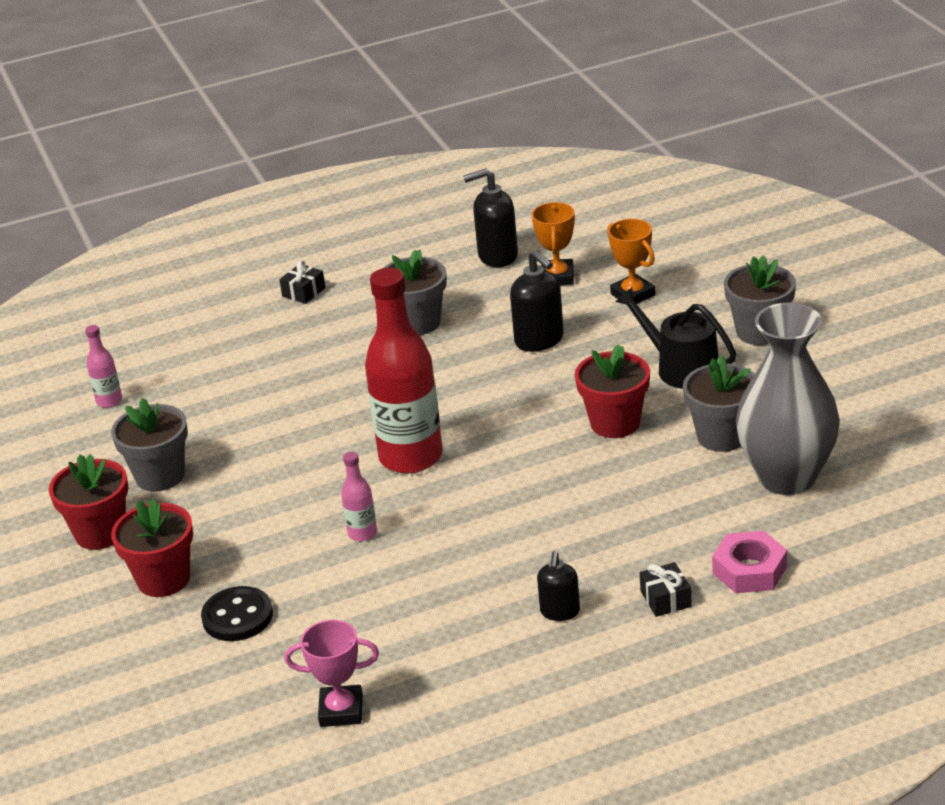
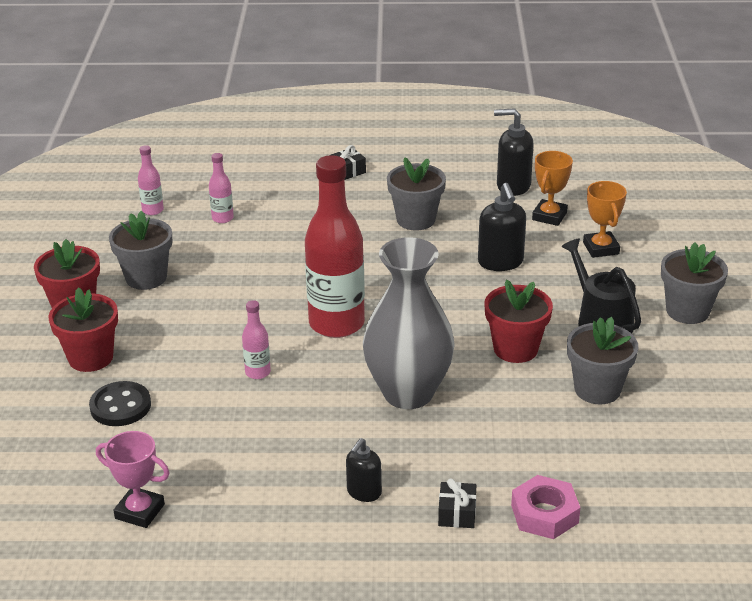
camera: 20 degrees right, 0 degrees up
(199, 385) = (222, 218): none -> pink bottle
(787, 477) = (630, 444): grey vase -> grey vase (408, 393)

